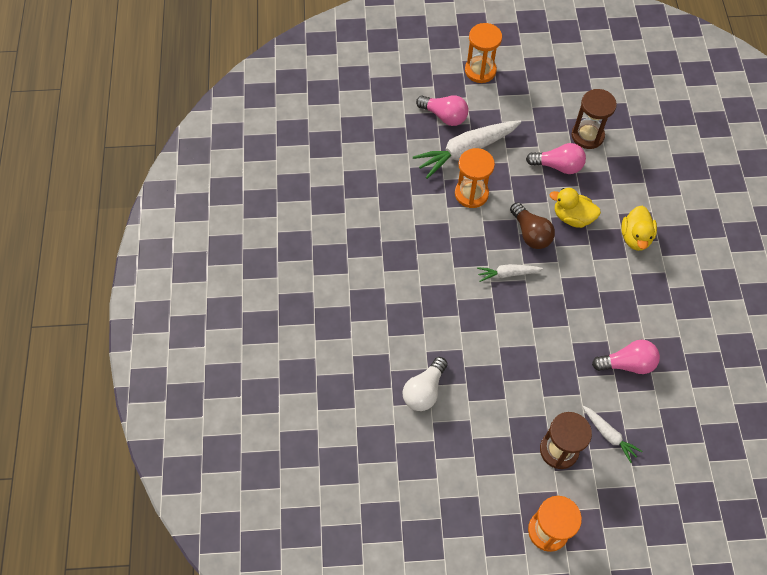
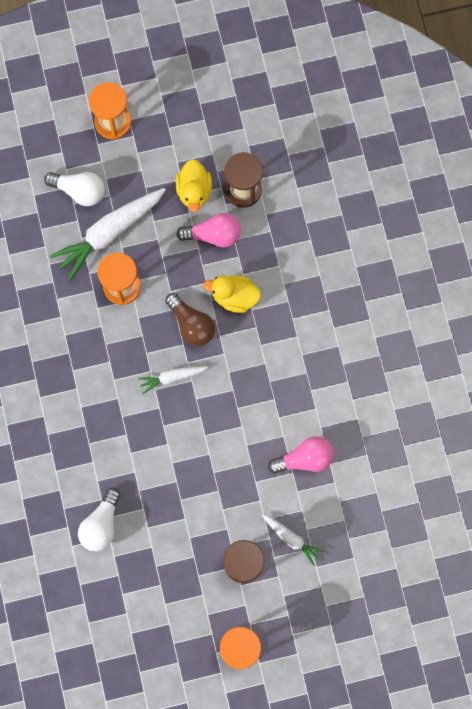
camera: 10 degrees left, 15 degrees up
(444, 116) = (79, 191): pink light bulb -> white light bulb
(635, 237) = (304, 310): yellow duck -> yellow duck (194, 191)

